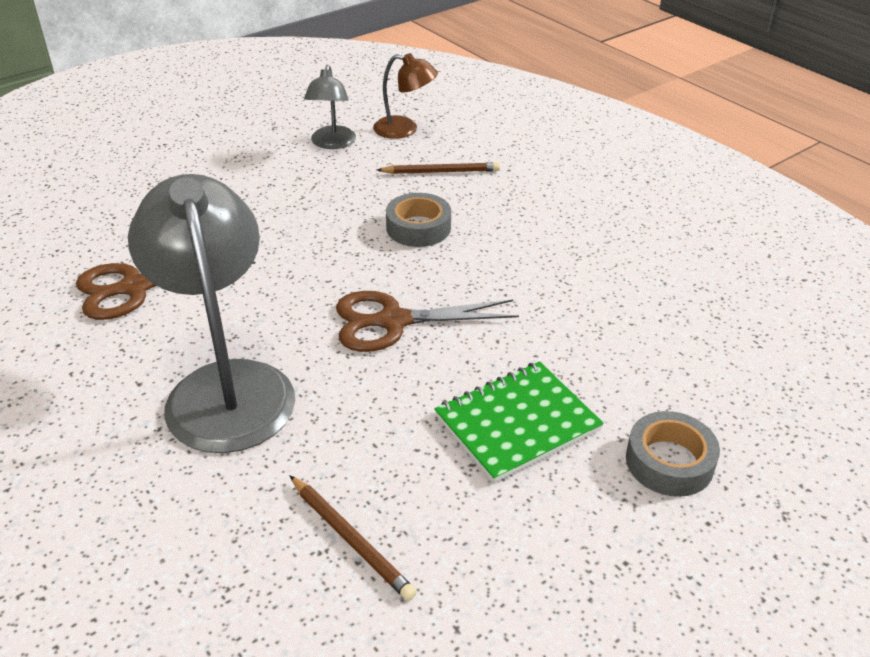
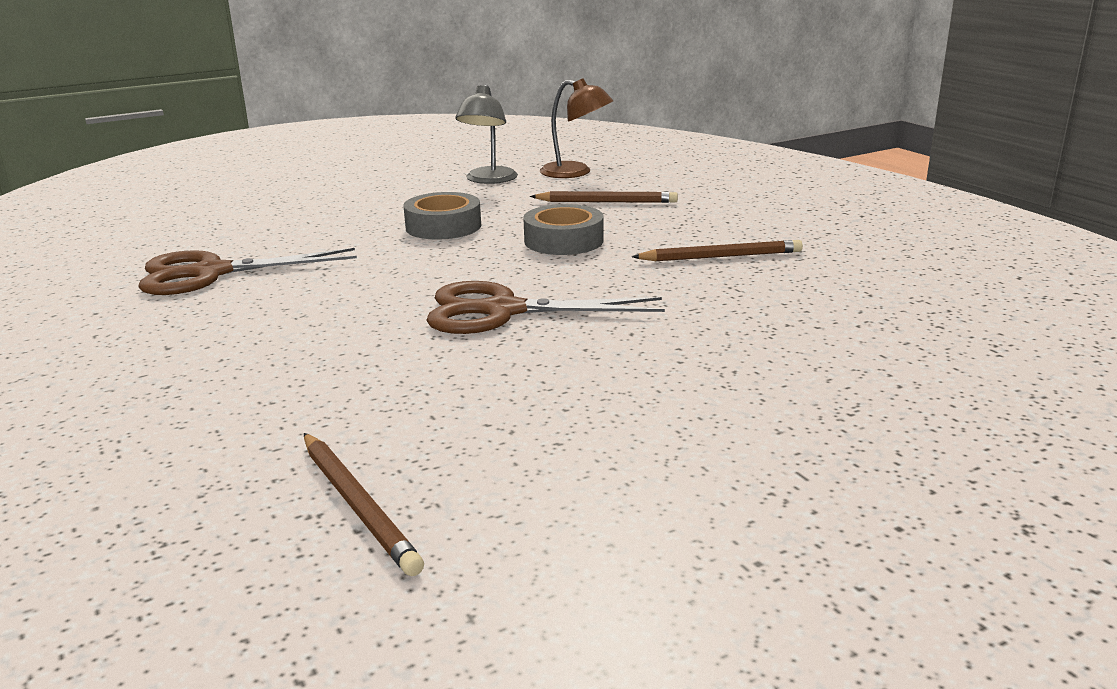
camera: 10 degrees right, 15 degrees down
(226, 386) = (269, 354): grey lamp -> none
(517, 423) = (634, 407): green notebook -> none
(547, 242) = (720, 257): none -> brown pencil
(669, 462) = (847, 458): grey tape -> grey tape (443, 226)

